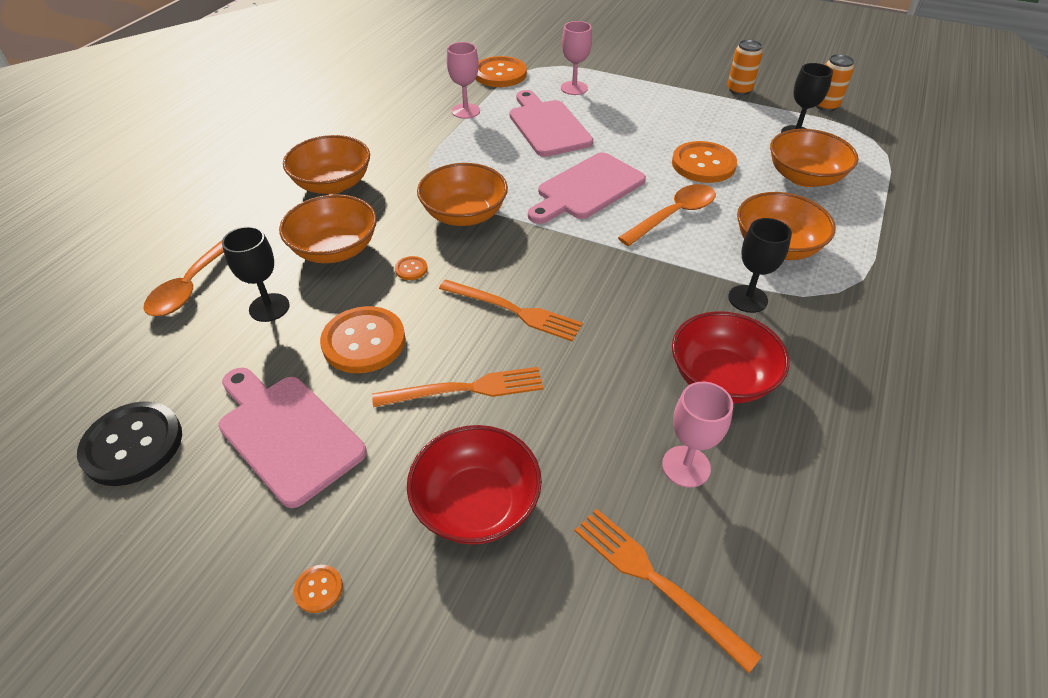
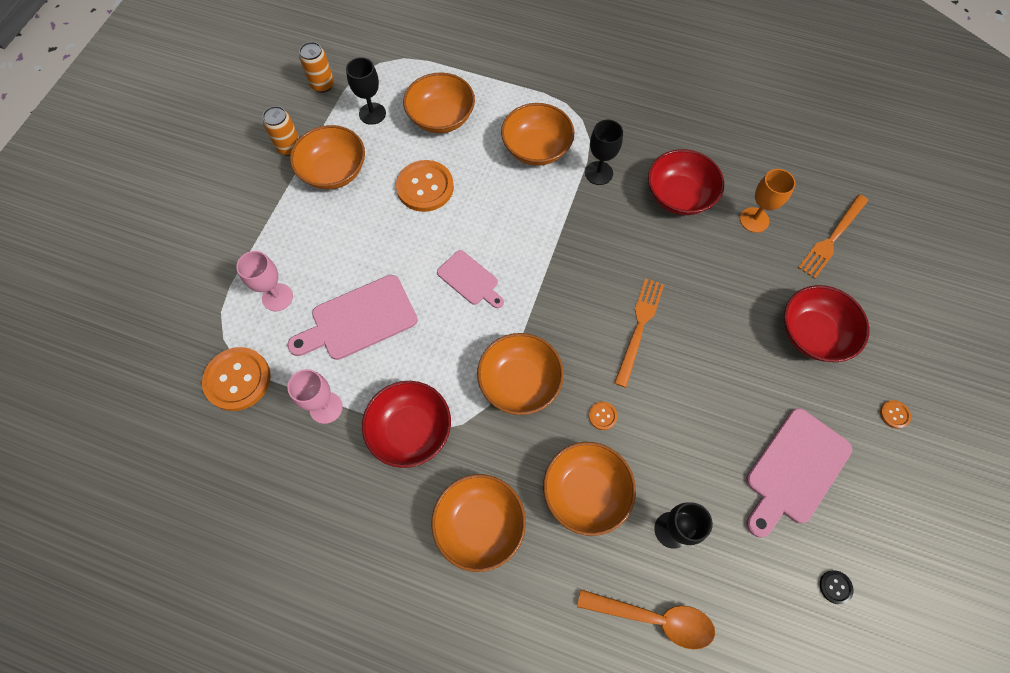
camera: 95 degrees left, 20 degrees up
(133, 445) = (835, 587): black button -> black button, size x0.43
(364, 342) = (694, 436): orange button -> none
(433, 151) = (410, 430): none -> red bowl
(465, 389) = (724, 352): orange fork -> none
(587, 189) = (470, 279): pink cutting board -> pink cutting board, size x0.61
(673, 215) = (503, 214): orange spoon -> none
(686, 466) = (754, 220): pink goblet -> orange goblet
(714, 113) = (334, 171): none -> orange bowl

